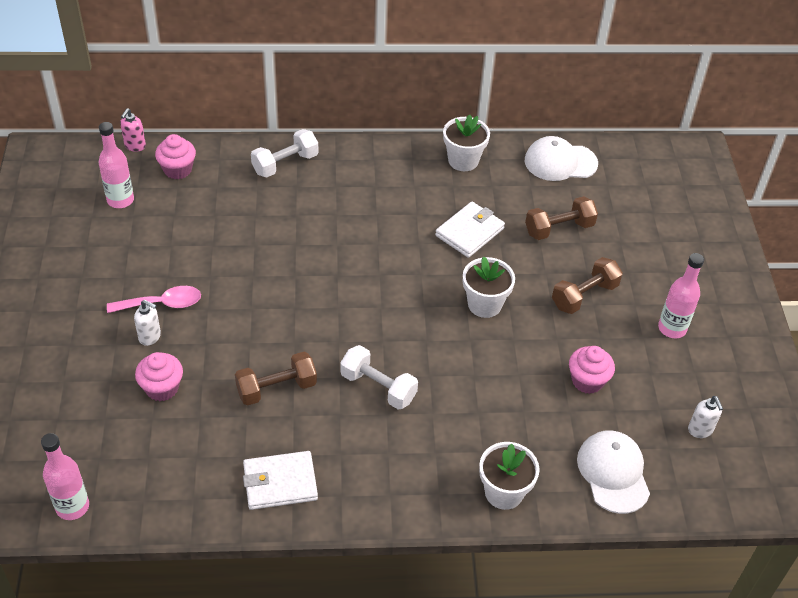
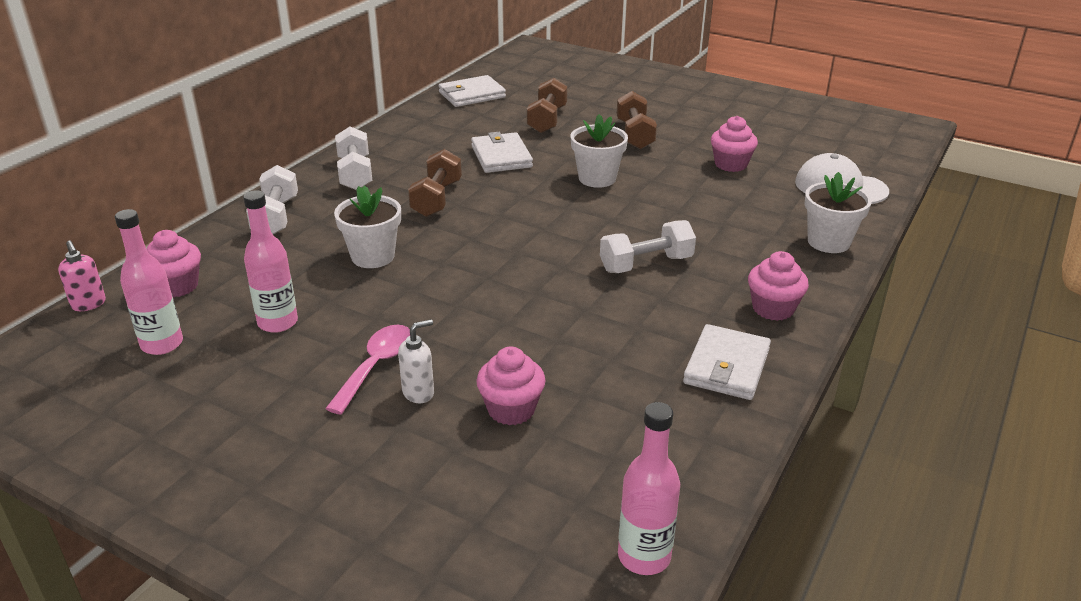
camera: 55 degrees left, 15 degrees down
(276, 388) = (590, 325): brown dumbbell -> brown dumbbell (436, 199)
(373, 168) = (355, 174): none -> white dumbbell
(373, 486) = (773, 308): none -> pink cupcake
(463, 160) = (410, 131): white flower pot -> white flower pot (373, 256)
(560, 162) = (472, 95): white cap -> white wallet
(672, 328) = (706, 115): pink bottle -> pink bottle (278, 322)
(700, 430) = (820, 139): white soap dispenser -> none

